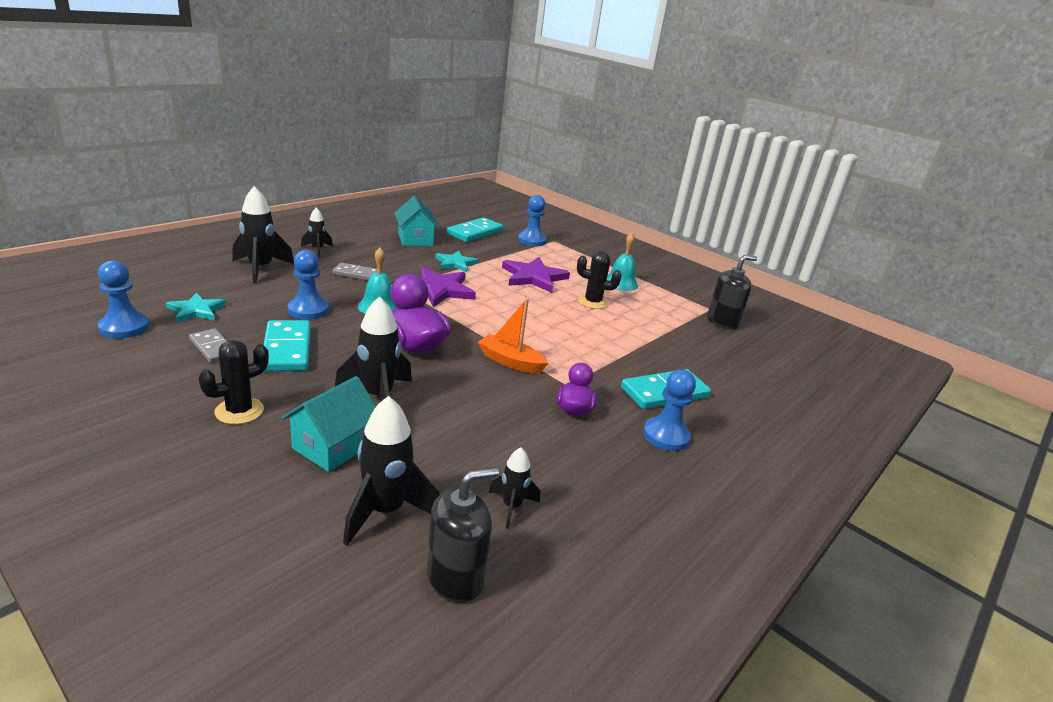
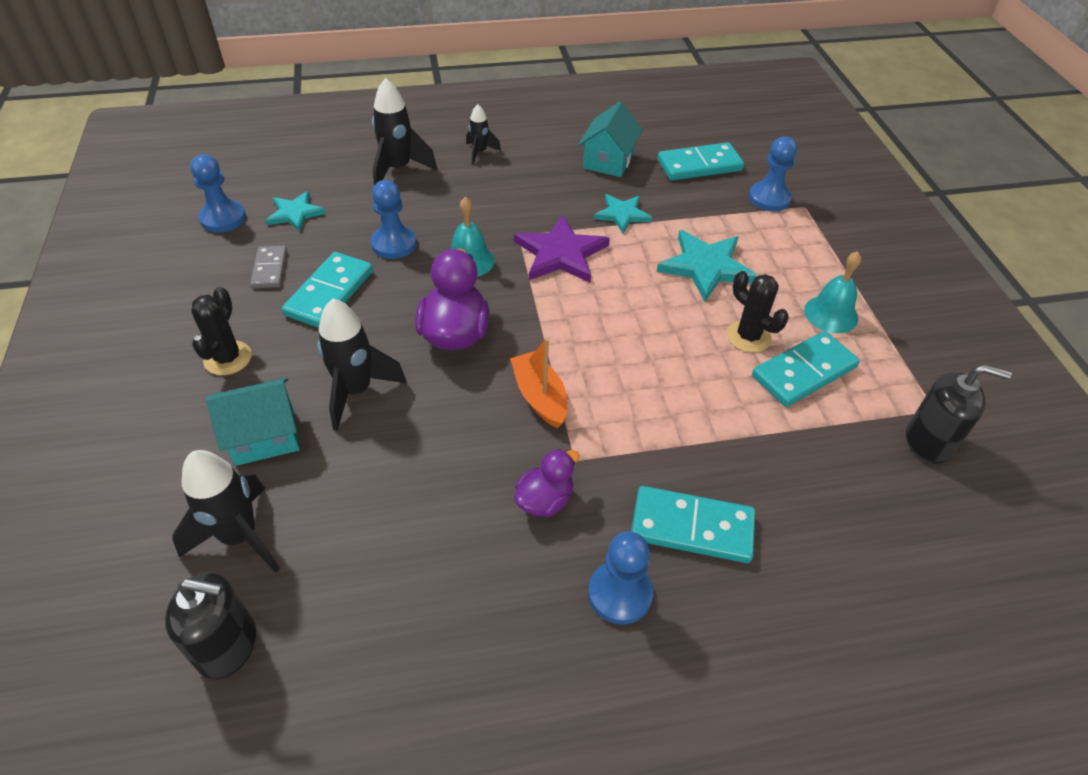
camera: 40 degrees right, 20 degrees up
(239, 411) = (228, 358): black cactus -> black cactus turned 75 degrees counterclockwise
(356, 274) = (488, 202): grey domino -> none
(511, 506) = (351, 595): black rocket -> none
(534, 277) = (706, 267): purple star -> turquoise star
(637, 310) = (804, 372): none -> turquoise domino

